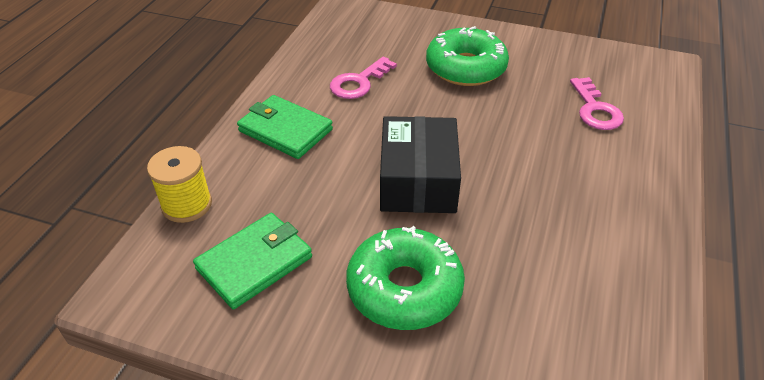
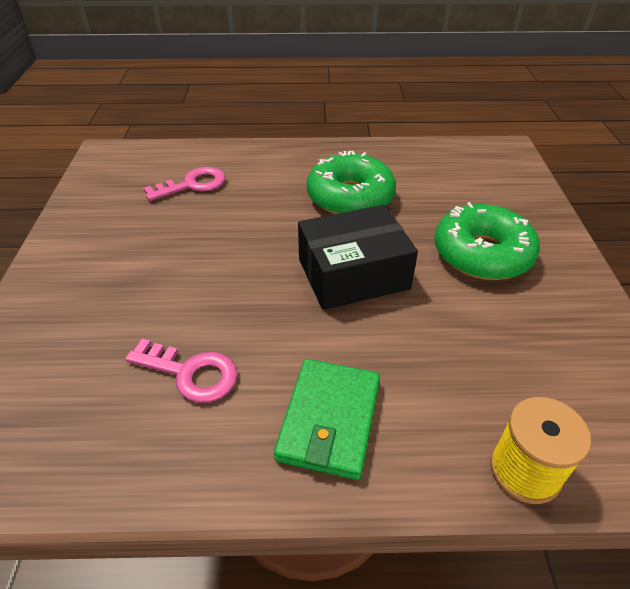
camera: 110 degrees left, 0 degrees up
(254, 263) = (542, 360): green wallet -> none
(465, 68) = (134, 278): green donut -> green donut (350, 197)

